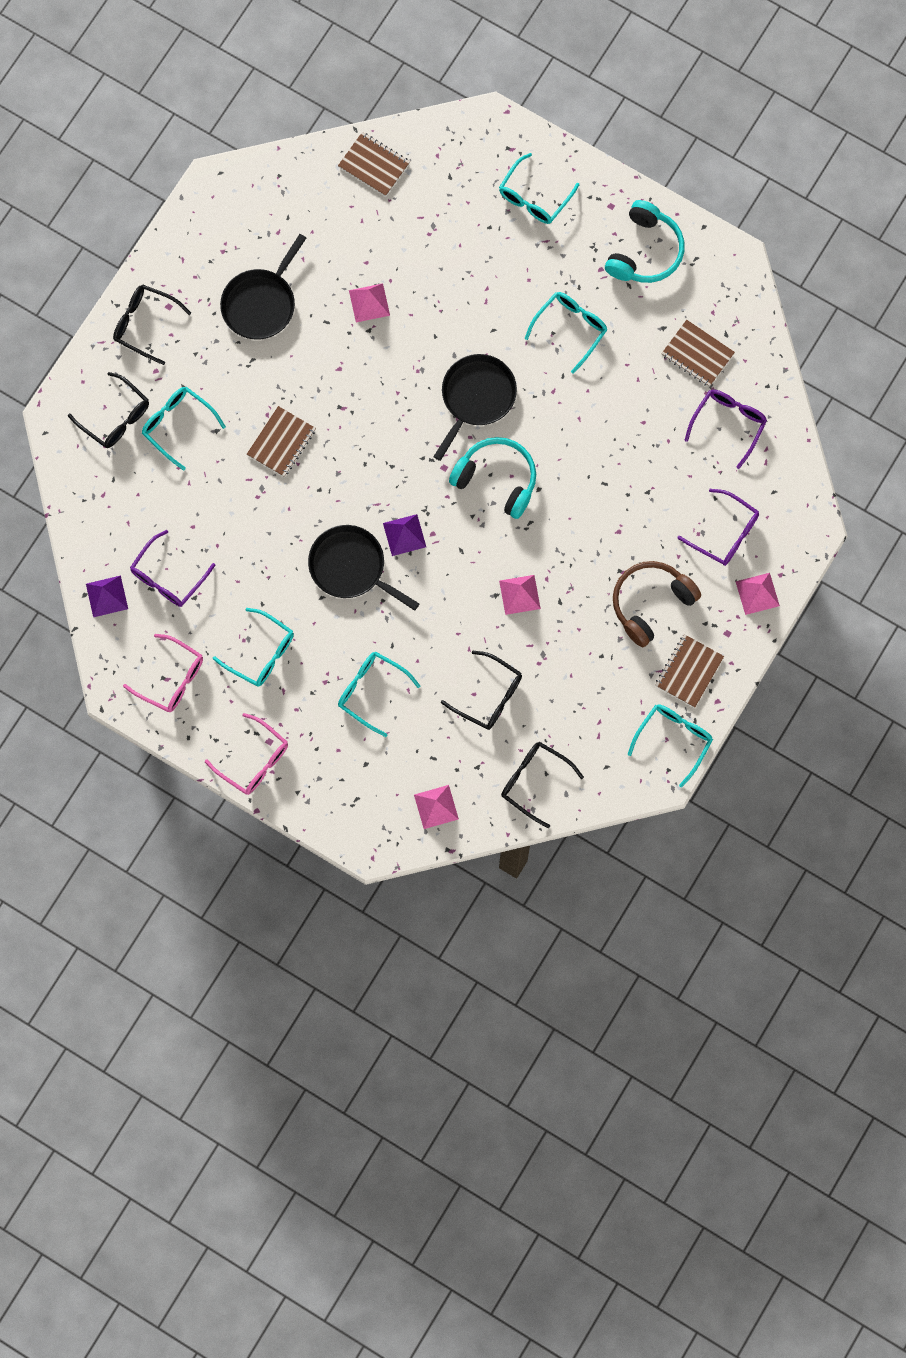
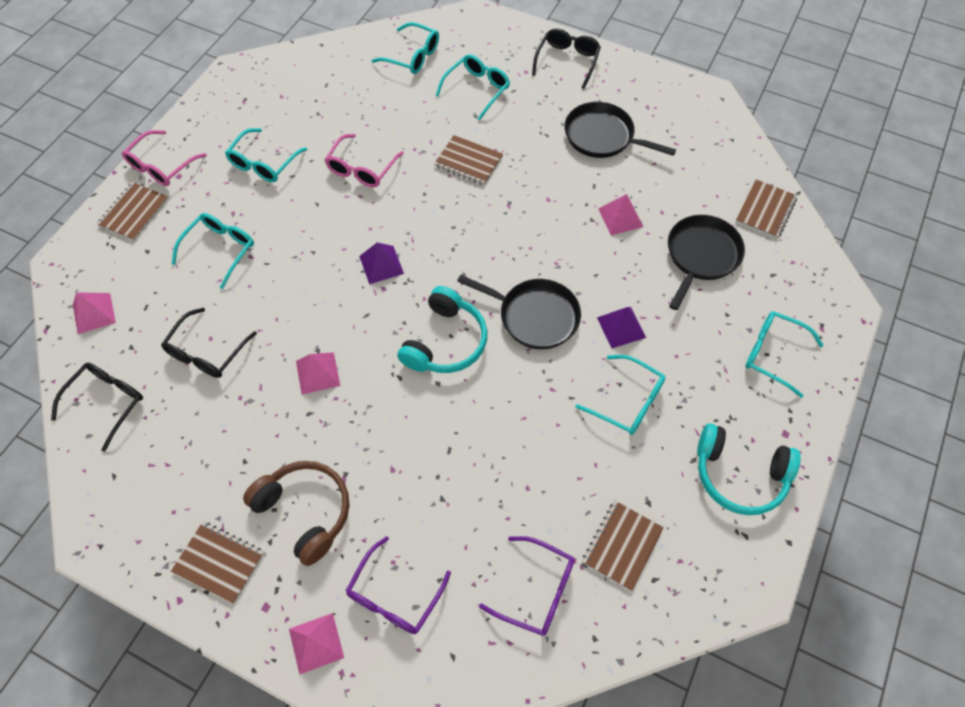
camera: 85 degrees right, 15 degrees down
(106, 596) = (319, 57): purple pyramid -> purple pyramid (621, 327)
(115, 417) = (480, 50): black glasses -> none
(168, 577) = (337, 94): purple glasses -> none
(171, 678) = (243, 104): pink glasses -> pink glasses (362, 169)
(315, 782) = (134, 212): none -> brown notebook
(350, 567) = (347, 223): black pan -> black pan (701, 255)
(673, 739) = (136, 550): turquoise glasses -> turquoise glasses (412, 56)

